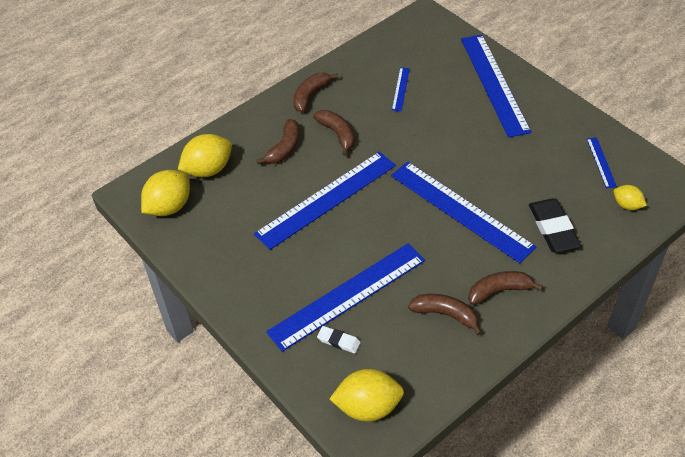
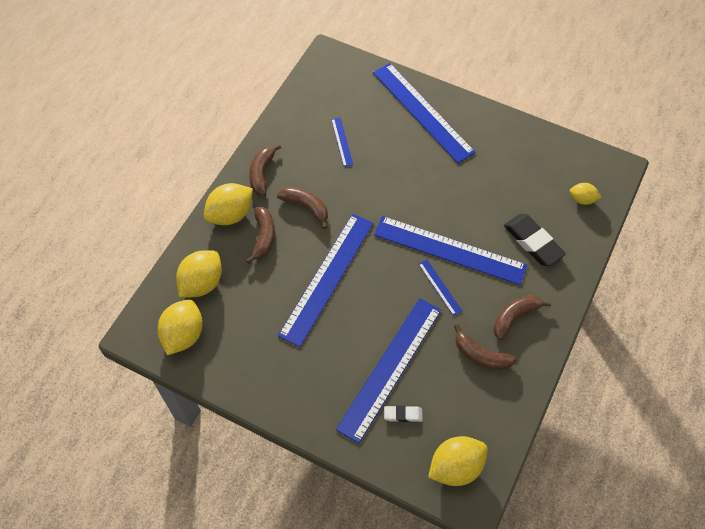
camera: 25 degrees left, 10 degrees up
(264, 121) = (231, 214): none -> yellow lemon
(445, 314) = (481, 355): brown banana -> brown banana turned 150 degrees counterclockwise
(601, 162) = (545, 164): blue ruler -> blue ruler (440, 287)

